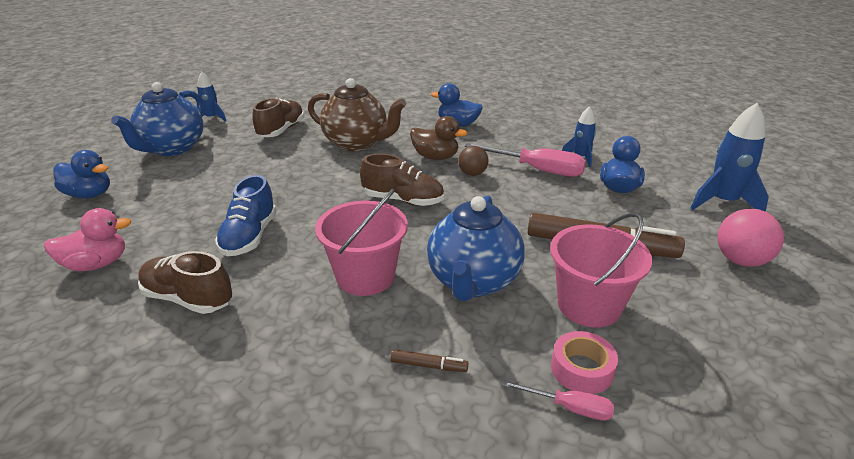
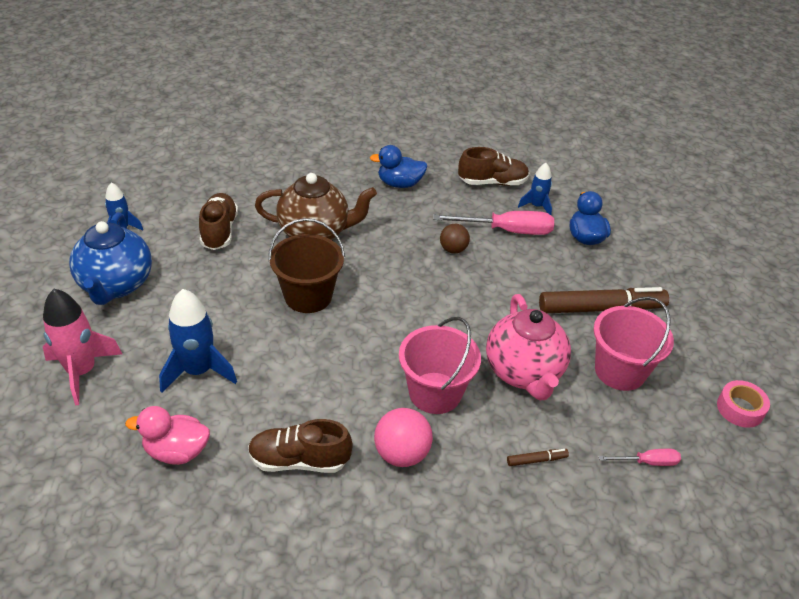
camera: 25 degrees left, 10 degrees up
(89, 195) = (82, 372): blue duck -> pink rocket
(96, 264) = (176, 451): pink duck -> pink duck turned 135 degrees counterclockwise
(249, 237) = (299, 379): blue shoe -> none
(312, 182) = (308, 296): none -> brown bucket
(403, 200) = (411, 298): brown shoe -> brown shoe (492, 182)
(435, 157) = (406, 235): brown duck -> none
(473, 282) = (524, 373): blue teapot -> pink teapot
(581, 369) = (641, 429): pink tape -> pink tape (740, 409)
(722, 202) = (671, 235): blue rocket -> blue rocket (198, 371)
(740, 260) = (705, 296): pink ball -> pink ball (401, 454)

